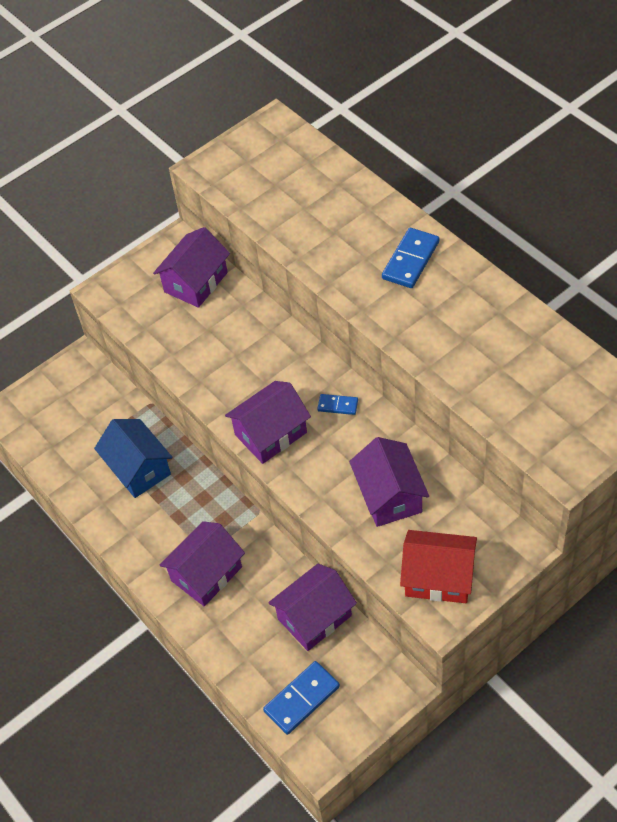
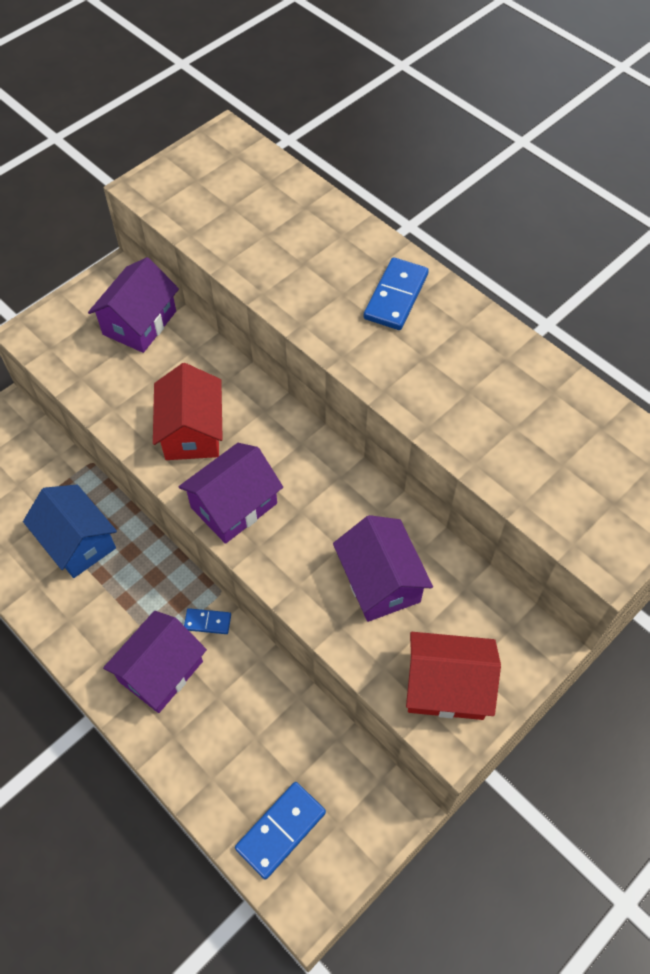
camera: 10 degrees left, 5 degrees up
(238, 373) = (192, 431): none -> red house
(314, 617) = (291, 723): purple house -> none
(337, 405) = (312, 470): blue domino -> blue domino (207, 622)

